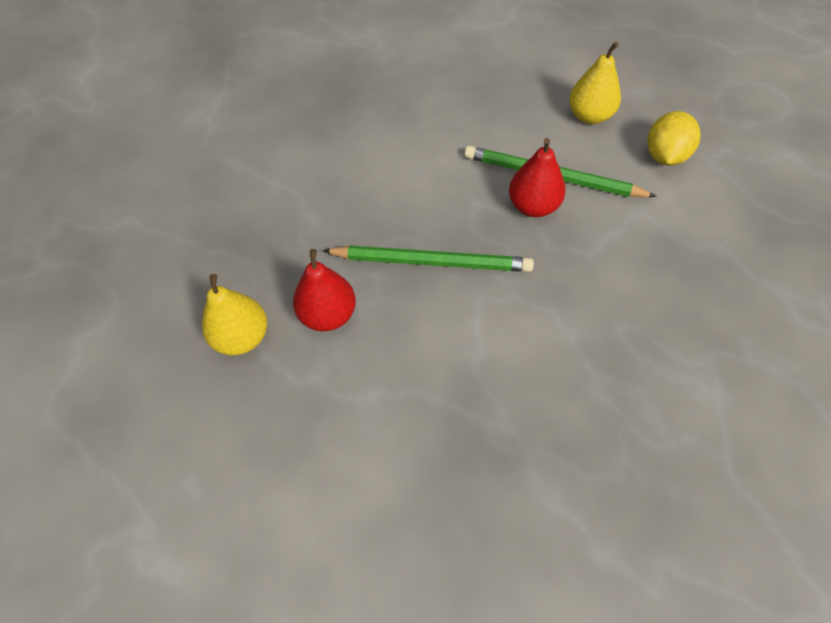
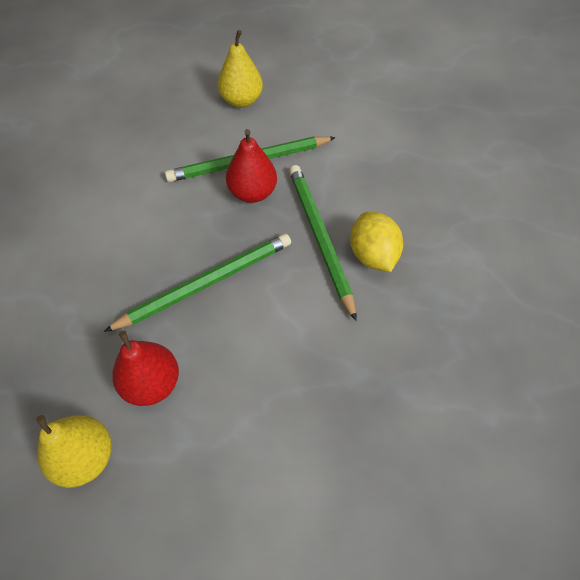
camera: 40 degrees left, 0 degrees up
(564, 282) = (320, 238): none -> green pencil
(665, 156) = (317, 105): yellow lemon -> yellow lemon (373, 255)

